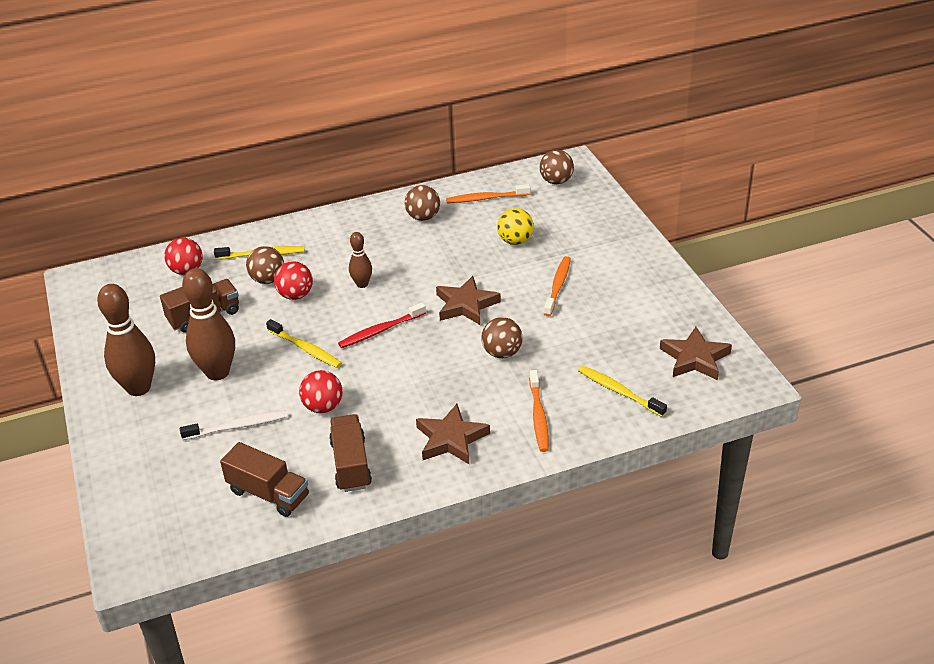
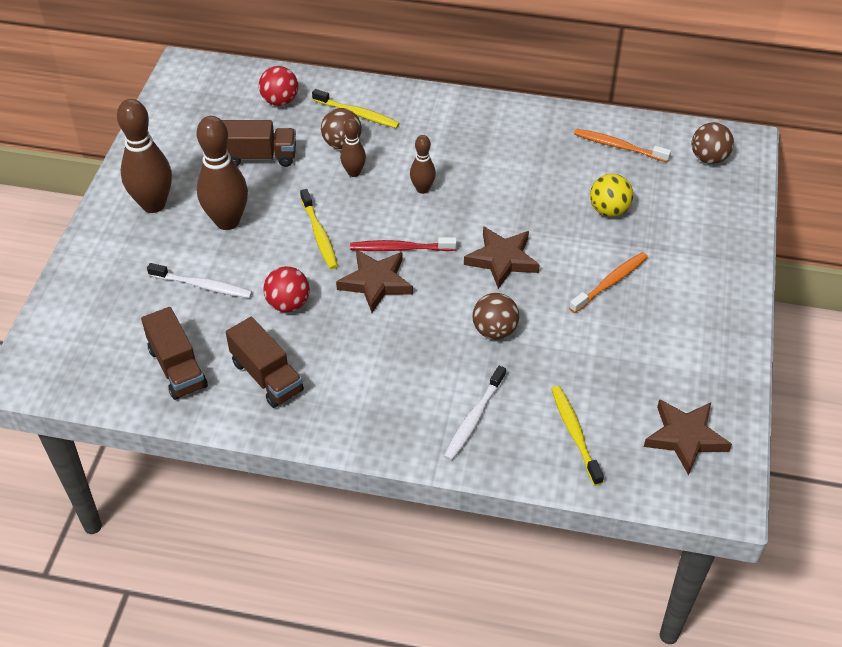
camera: 30 degrees right, 10 degrees up
(295, 295) = (354, 172): red ball -> brown bowling pin
(351, 464) = (267, 376): brown truck -> brown truck turned 120 degrees clockwise
(423, 217) = (538, 140): brown ball -> none
(451, 439) = (374, 398): brown star -> brown star (376, 282)
(538, 416) = (474, 419): orange toothbrush -> white toothbrush

